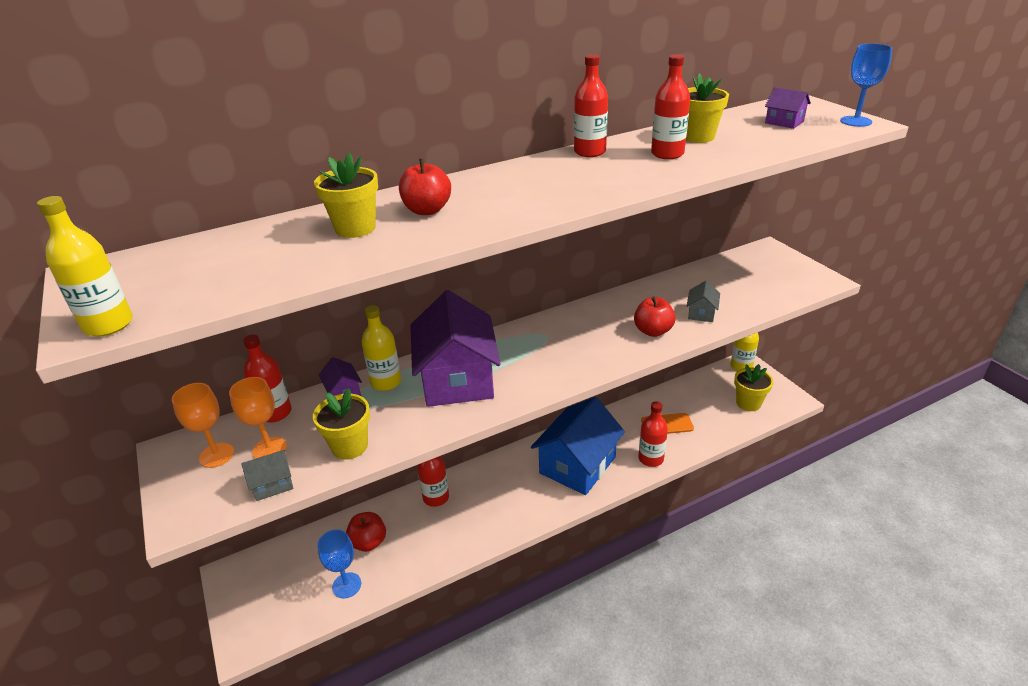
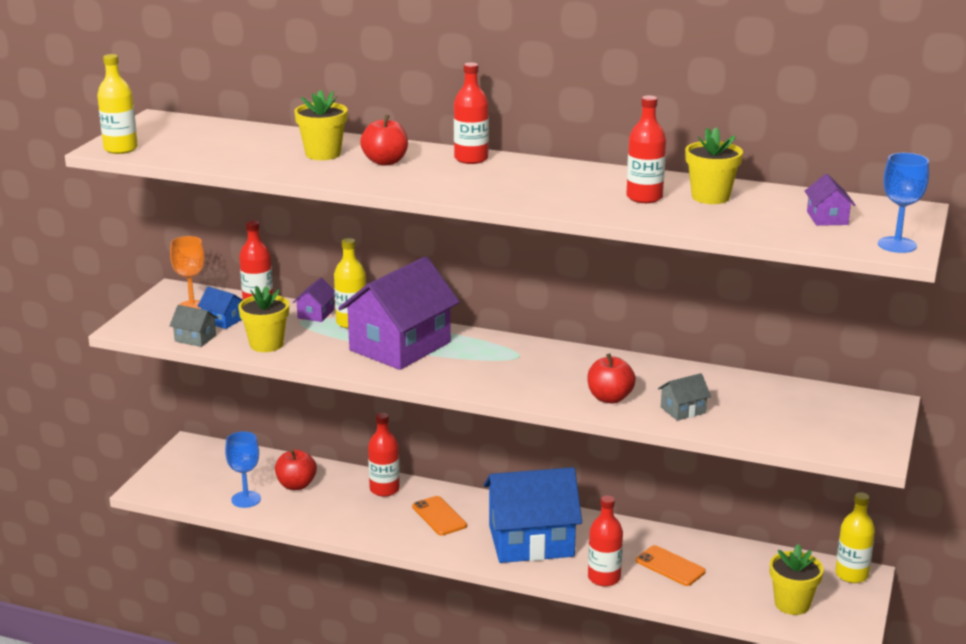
camera: 45 degrees right, 10 degrees down
(269, 449) = (223, 320): orange goblet -> blue house
(500, 490) = (439, 516): none -> orange phone
(589, 152) = (592, 172): red bottle -> red bottle (471, 159)

